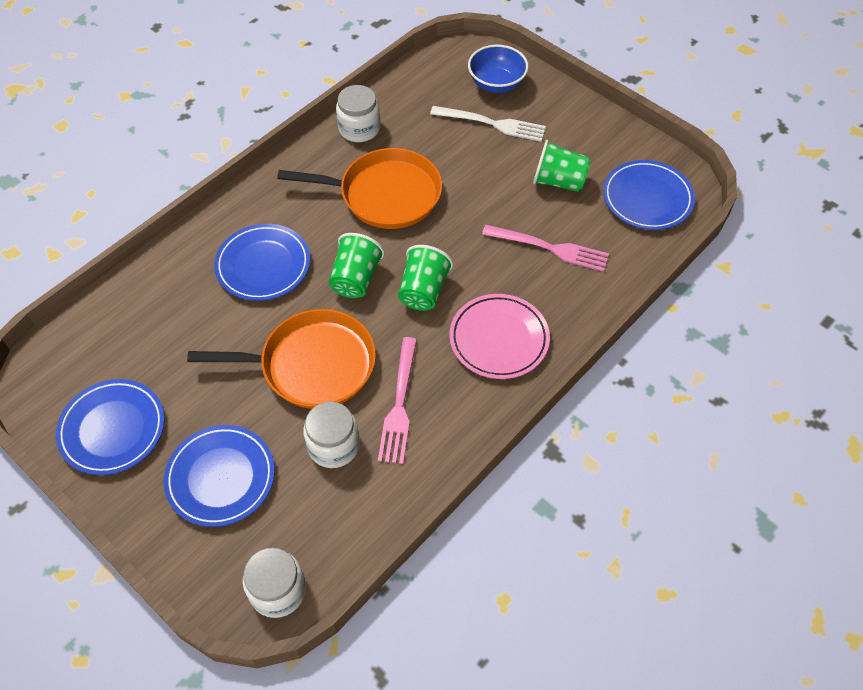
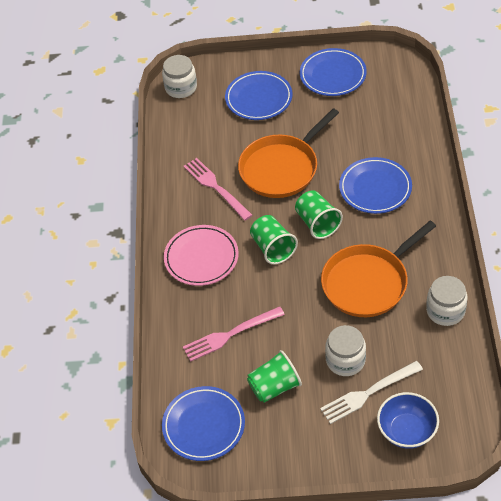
camera: 140 degrees right, 5 degrees down
(333, 445) = (225, 147): white jar -> white jar (345, 360)

